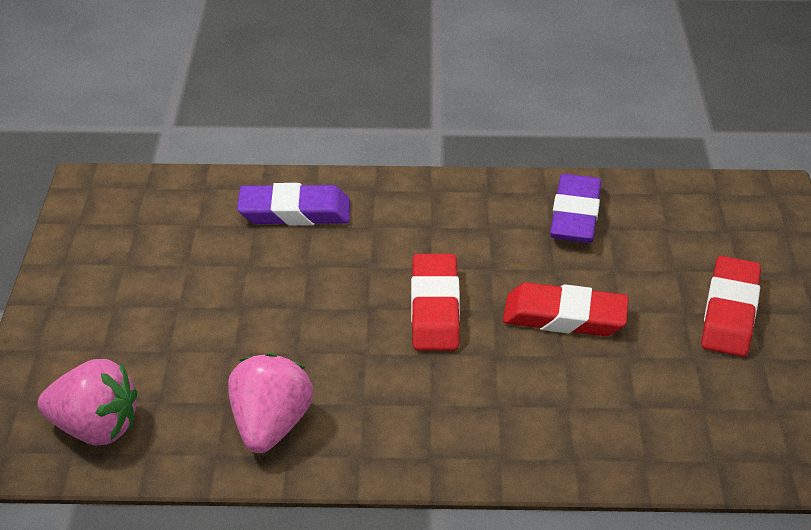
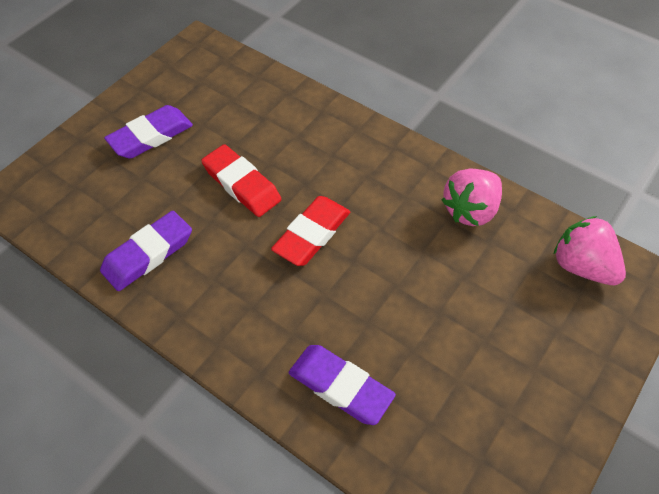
camera: 145 degrees left, 15 degrees up
(730, 312) = (151, 136): red eraser -> purple eraser

